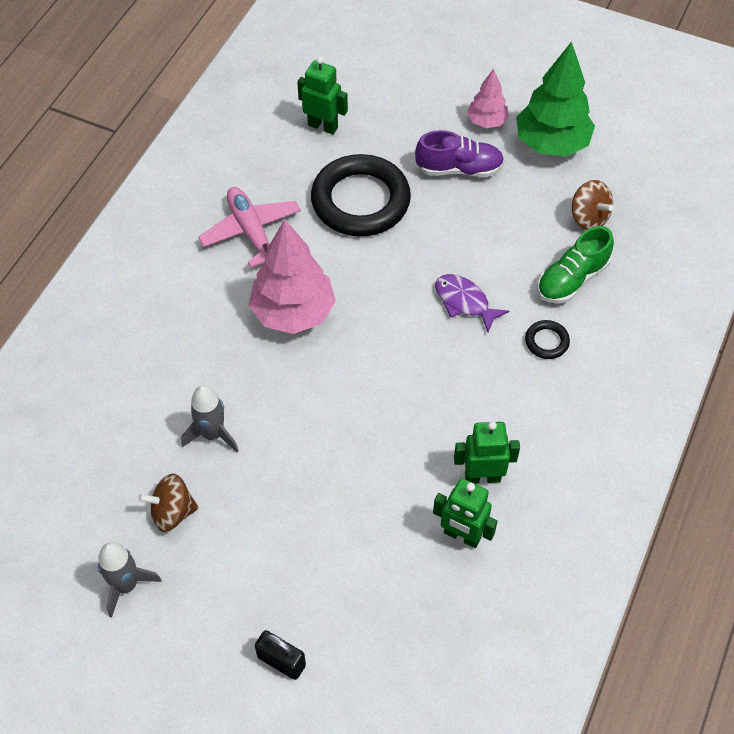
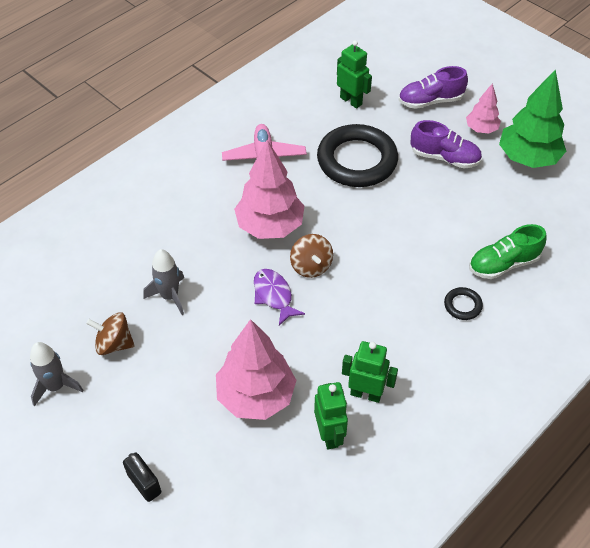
camera: 20 degrees right, 5 degrees down
(363, 519) = (256, 396): none -> pink tree
(415, 101) = (430, 101): none -> purple shoe
(462, 536) = (329, 434): green robot -> green robot turned 150 degrees counterclockwise
(464, 302) = (407, 256): purple fish -> purple fish (274, 296)
(589, 218) = (536, 221): brown spinning top -> brown spinning top (311, 266)

